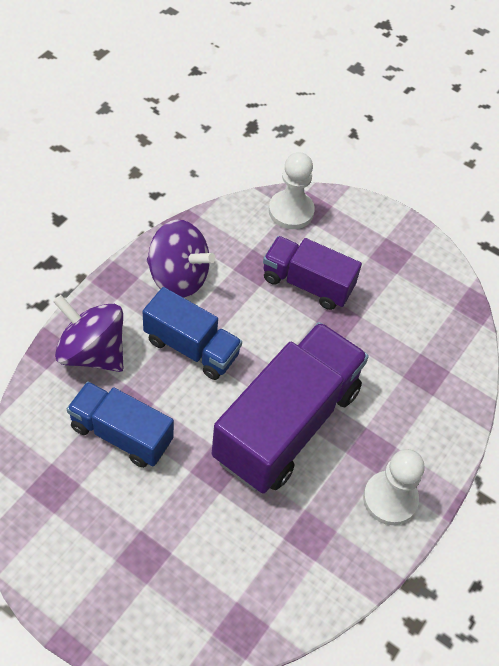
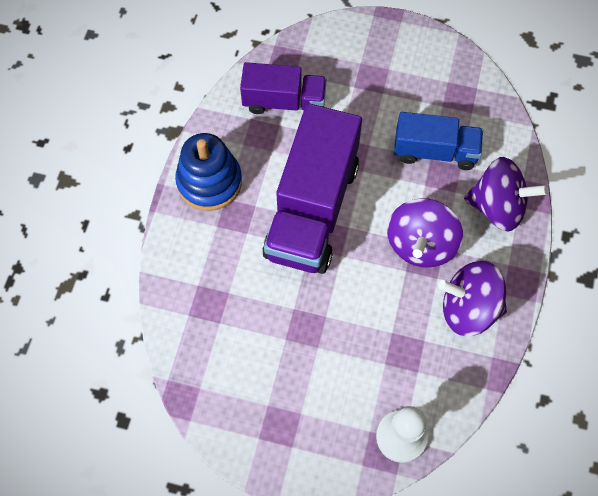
camera: 165 degrees right, 10 degrees up
(191, 347) = (420, 244): blue truck -> purple spinning top
(307, 284) = (349, 353): purple truck -> purple truck (284, 102)
(390, 499) = (209, 182): white pawn -> blue stacking toy

